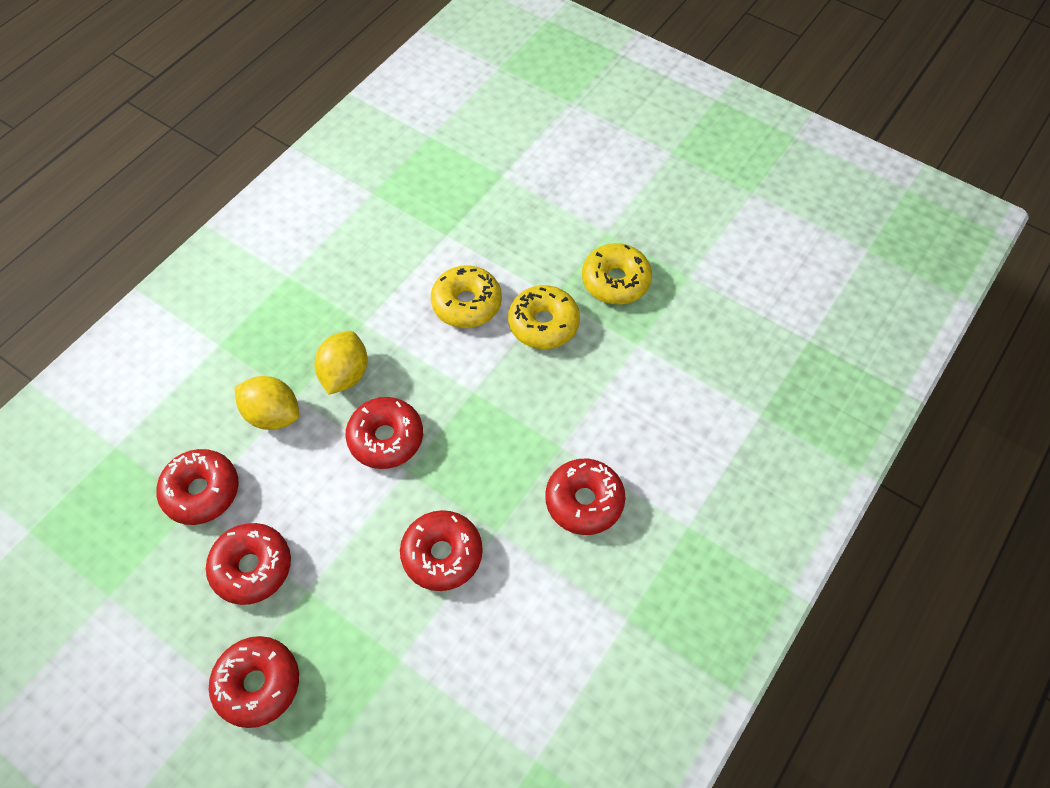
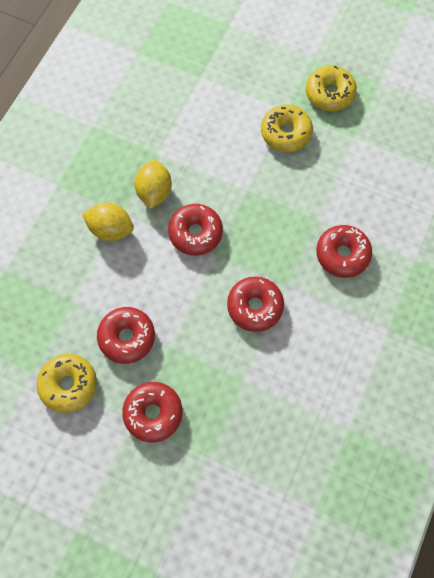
camera: 10 degrees left, 10 degrees up
(201, 491) = (76, 291): red donut -> none
(466, 303) = (227, 126): yellow donut -> yellow donut (69, 384)

